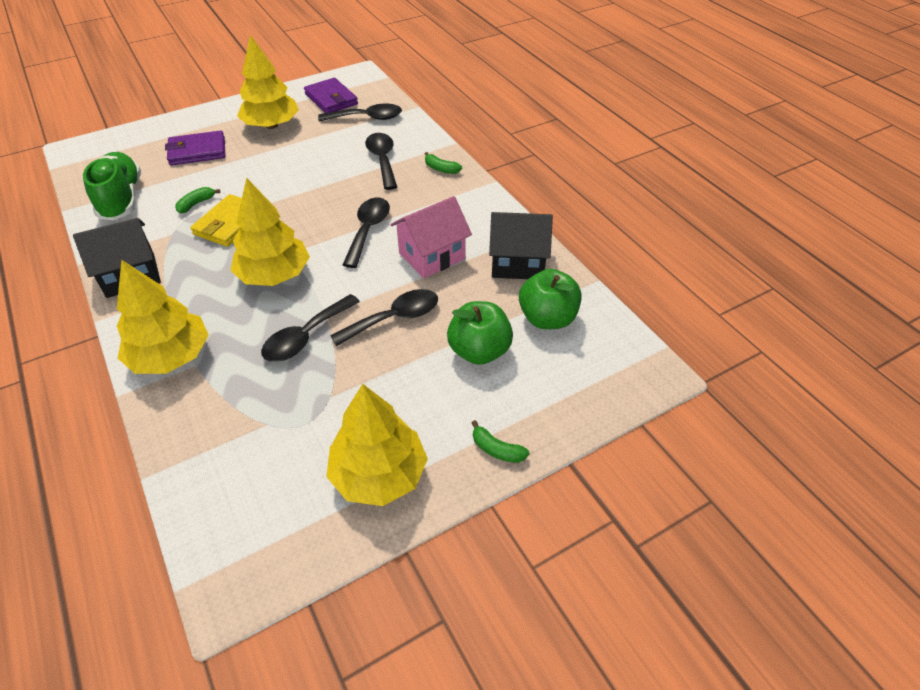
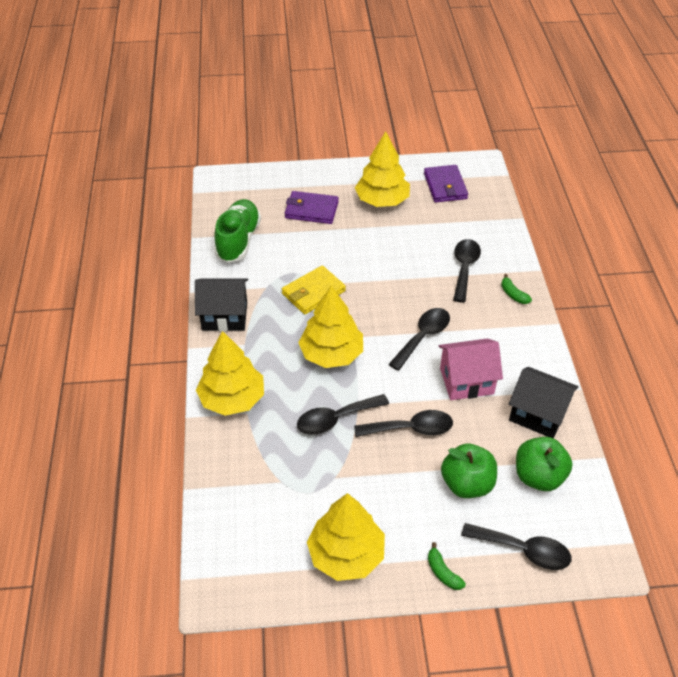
camera: 25 degrees right, 0 degrees up
(196, 204) = (294, 264): green banana -> none
(367, 118) = (469, 217): black spoon -> black spoon (523, 550)

